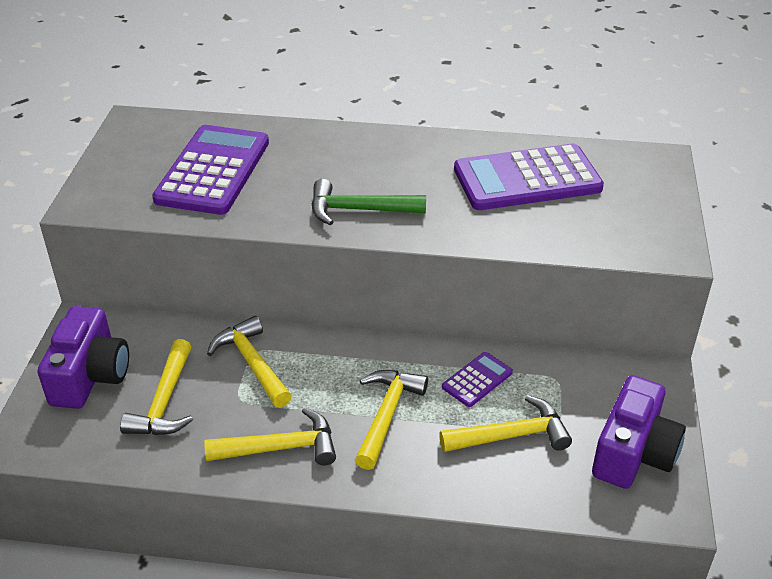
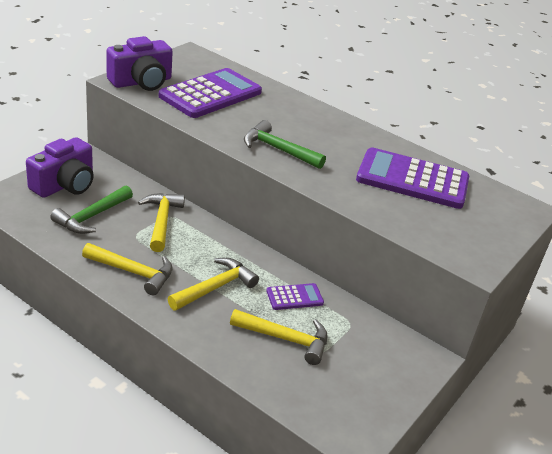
camera: 25 degrees right, 5 degrees down
(164, 402) = (92, 216): yellow hammer -> green hammer
(633, 453) = (362, 392): purple camera -> purple camera (141, 82)

